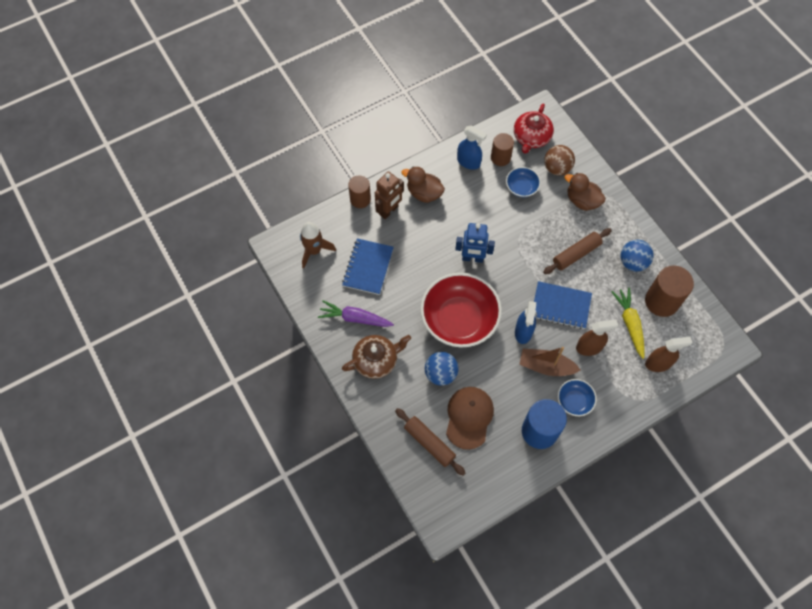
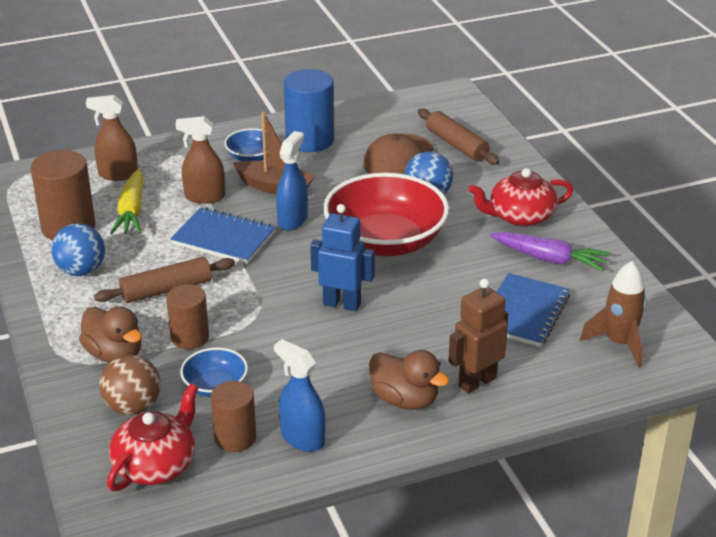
camera: 170 degrees left, 30 degrees down
(360, 199) = (530, 405): brown cylinder -> brown cylinder (190, 337)
(376, 360) = (520, 216): brown teapot -> red teapot

